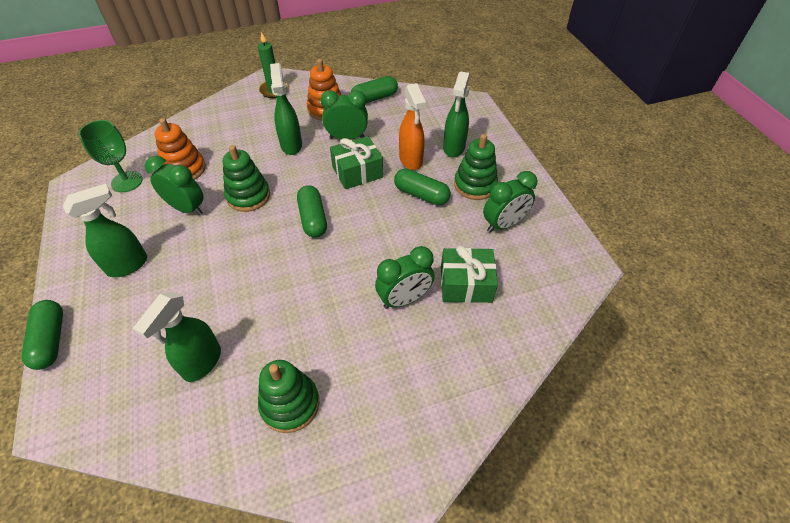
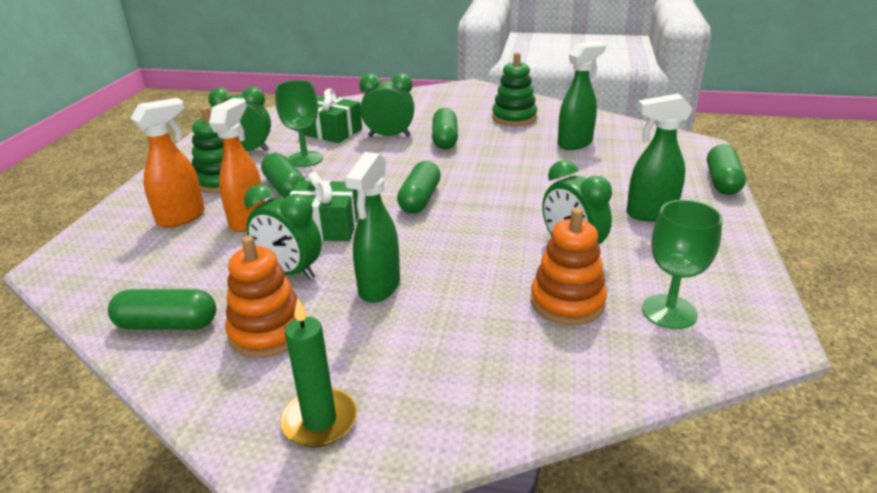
camera: 150 degrees left, 20 degrees down
(248, 196) = (483, 240): green stacking toy -> none
(344, 315) = (445, 139): none -> green capsule
(444, 232) = (305, 159): none -> green goblet
(454, 148) = (182, 217): green spray bottle -> orange spray bottle

